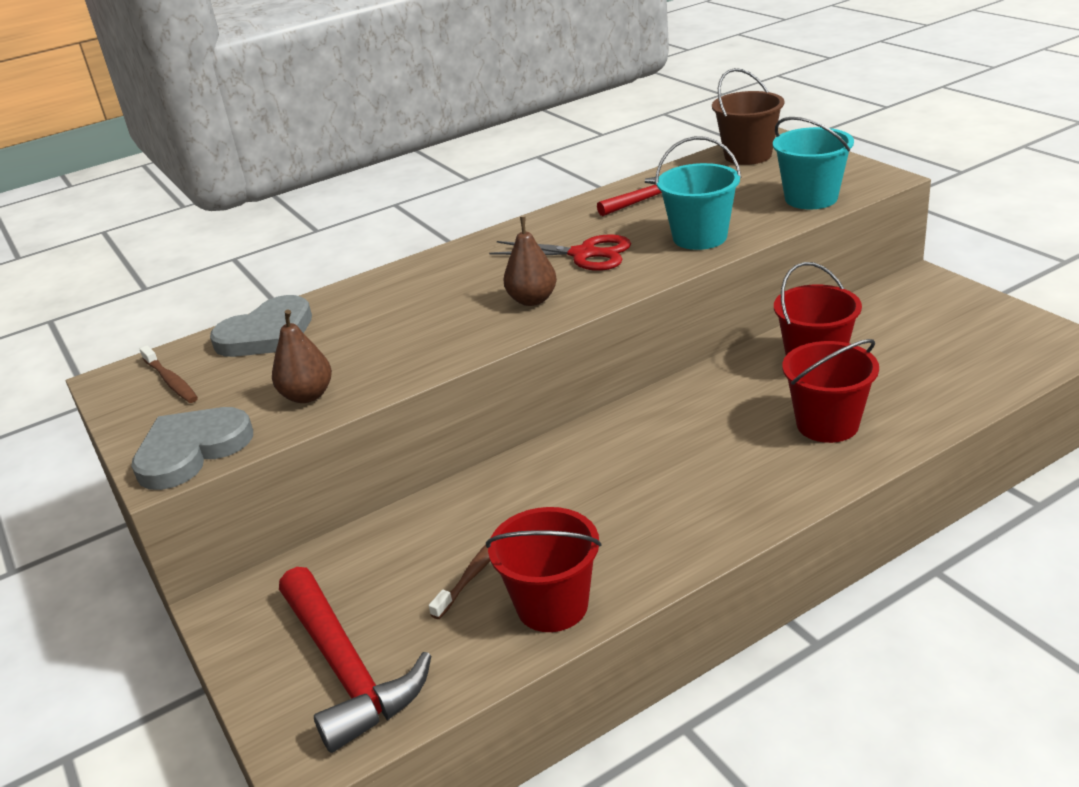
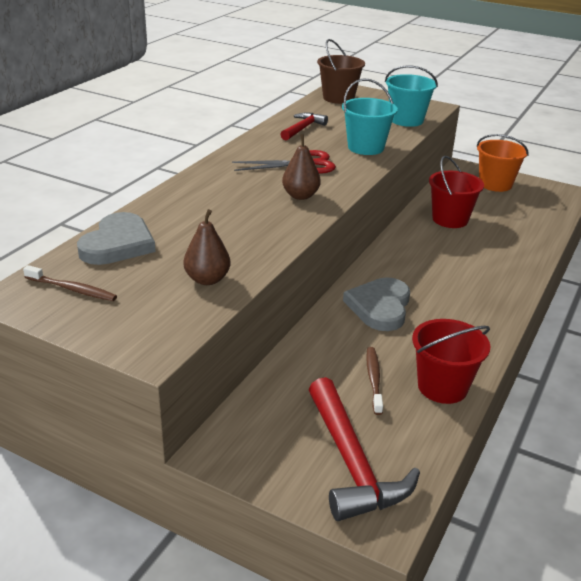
camera: 35 degrees left, 0 degrees up
(191, 451) = (157, 333): grey heart -> grey heart (380, 307)
(347, 669) = (352, 463): red hammer -> red hammer turned 45 degrees clockwise
(827, 424) = (491, 252): red bucket -> none
(950, 313) = (495, 184): none -> orange bucket

